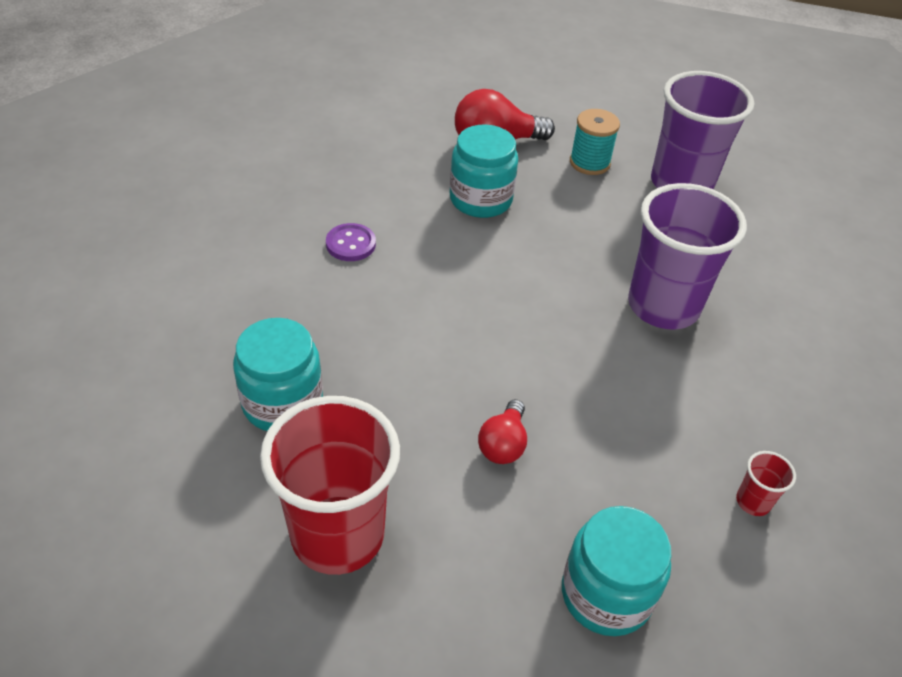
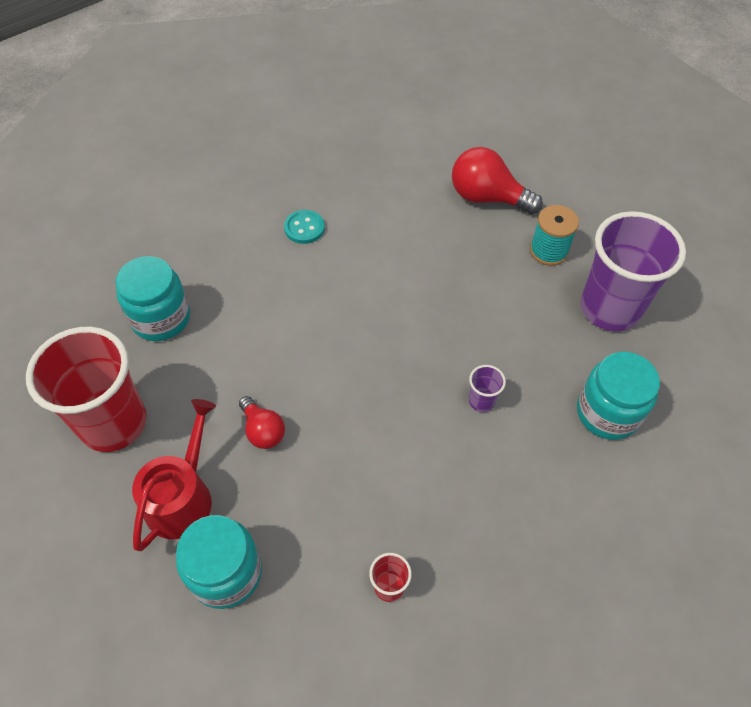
camera: 40 degrees right, 10 degrees up
(350, 244) = (304, 228): purple button -> turquoise button
(480, 199) = (429, 239): turquoise jar -> turquoise jar (607, 412)
(489, 556) = (182, 497): none -> red watering can
(503, 444) = (263, 430): red light bulb -> red light bulb turned 90 degrees counterclockwise
(663, 306) = (481, 401): purple cup -> purple cup, size x0.40

